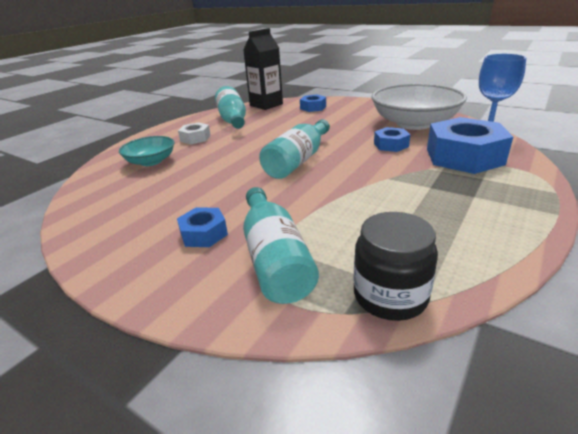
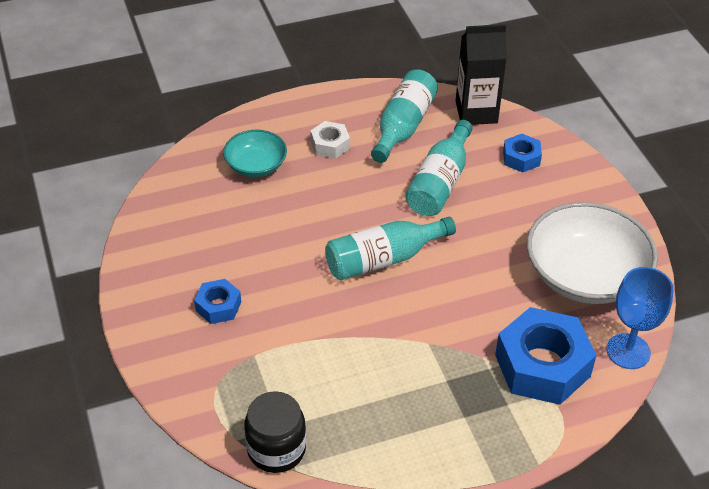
camera: 35 degrees right, 15 degrees up
(275, 258) = (241, 367): turquoise bottle -> turquoise bottle (440, 183)
(391, 145) = (502, 296): blue nut -> none

